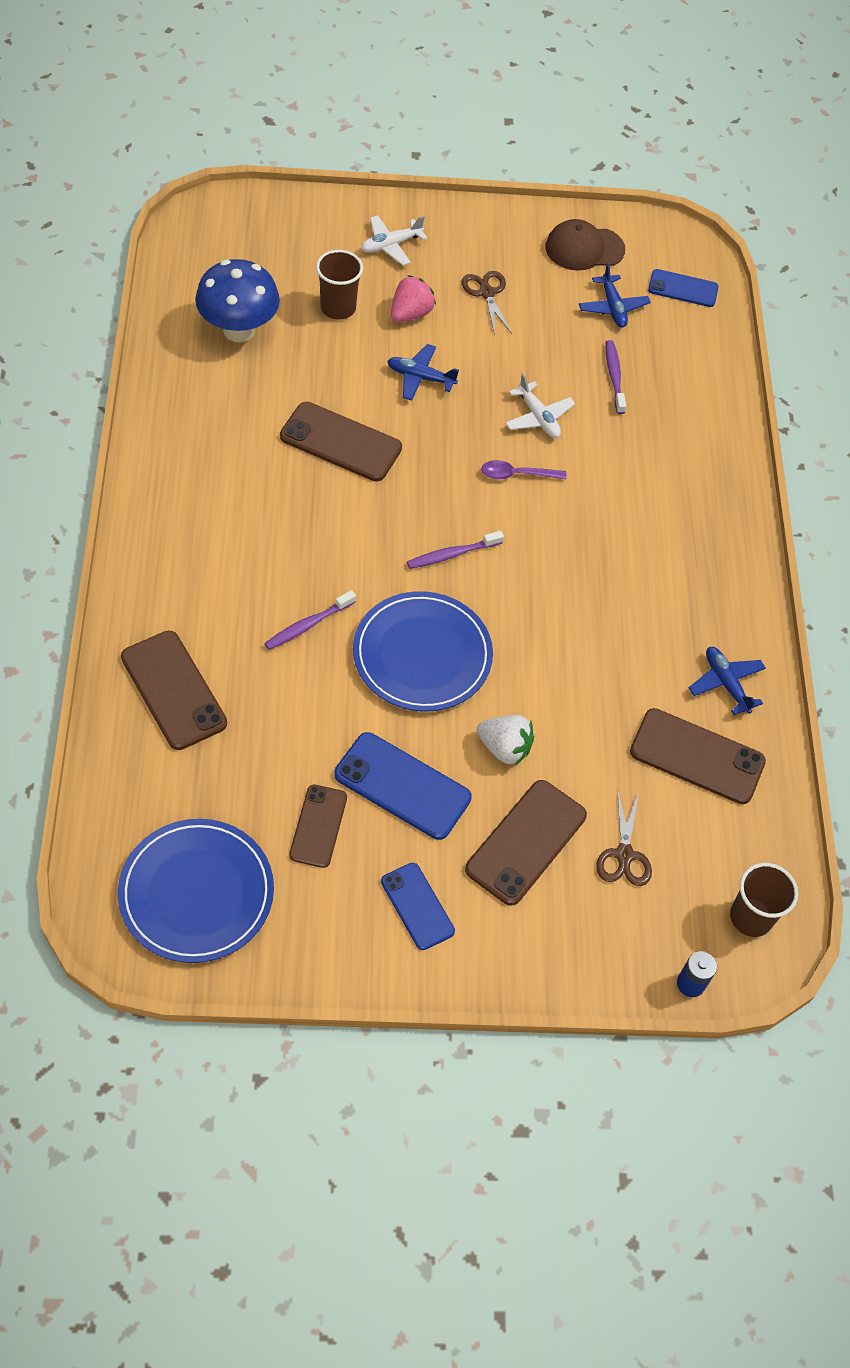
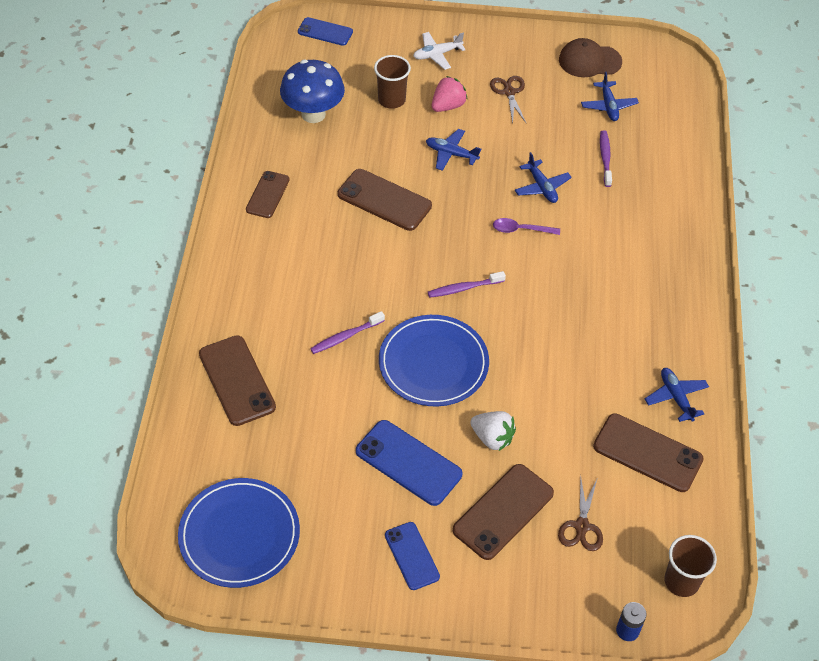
camera: 10 degrees right, 5 degrees down
(318, 826) = (339, 490): brown phone -> brown phone (268, 195)
(538, 417) = (541, 187): white plane -> blue plane
(683, 288) = (666, 93): blue phone -> blue phone (325, 32)

